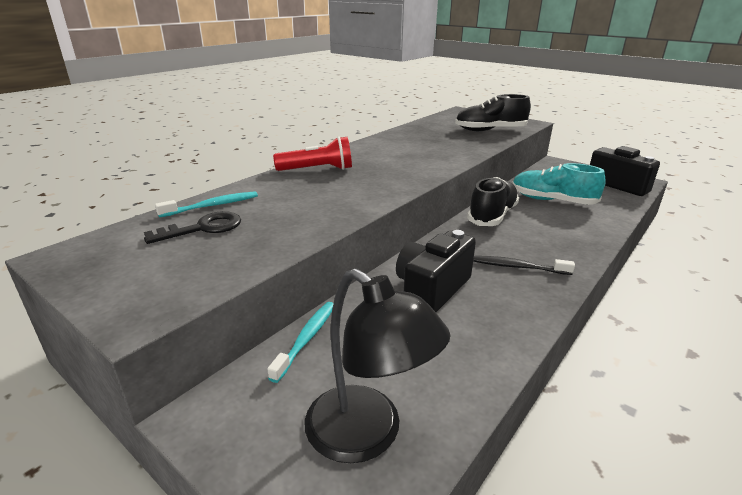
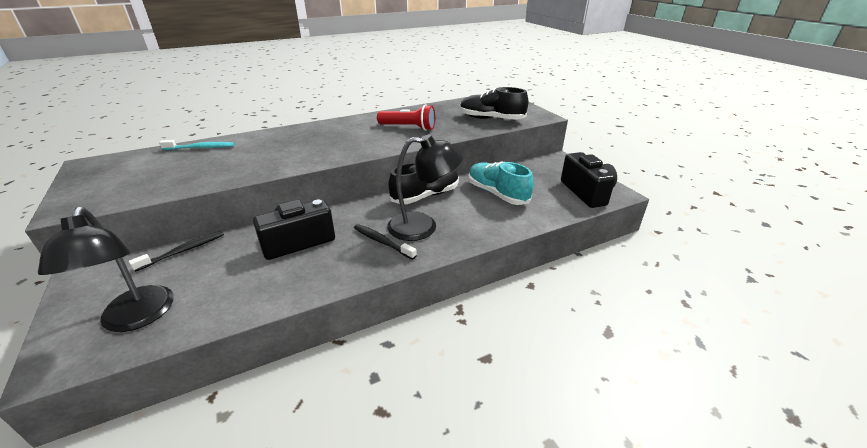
camera: 25 degrees right, 5 degrees up
(203, 228) = (173, 162): black key -> none
(306, 339) = (183, 251): turquoise toothbrush -> black toothbrush
(318, 170) = (302, 133): red flashlight -> red flashlight (408, 127)
(534, 244) = (423, 227): none -> black lamp

